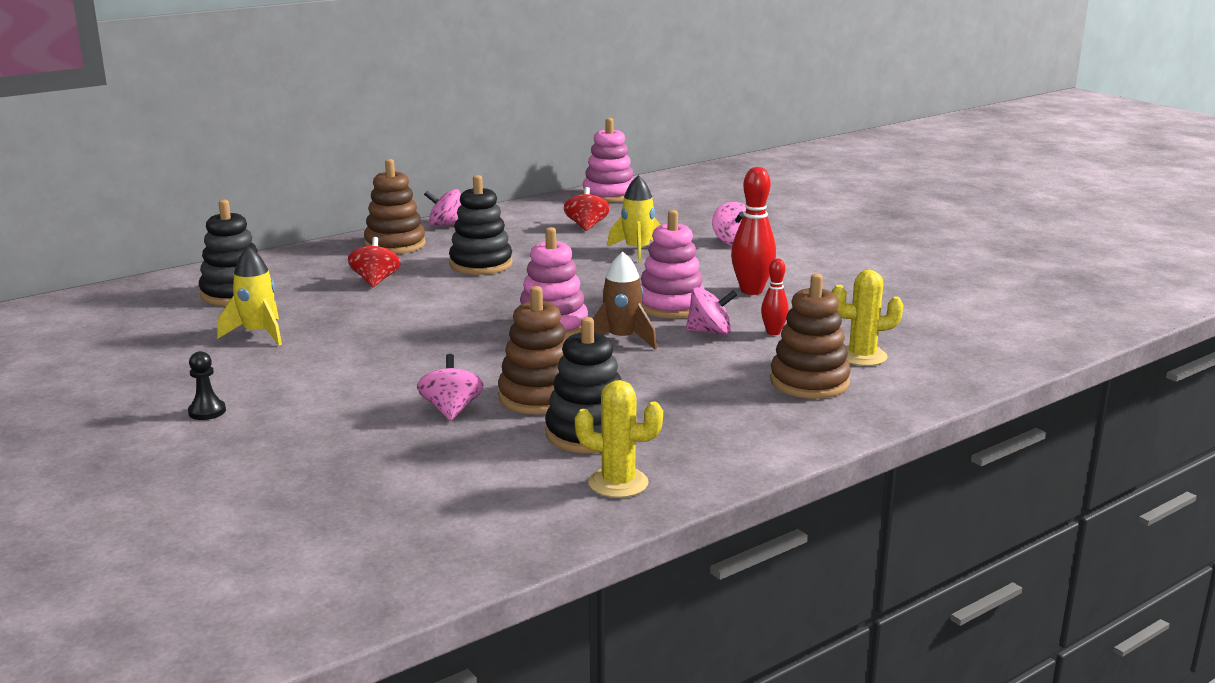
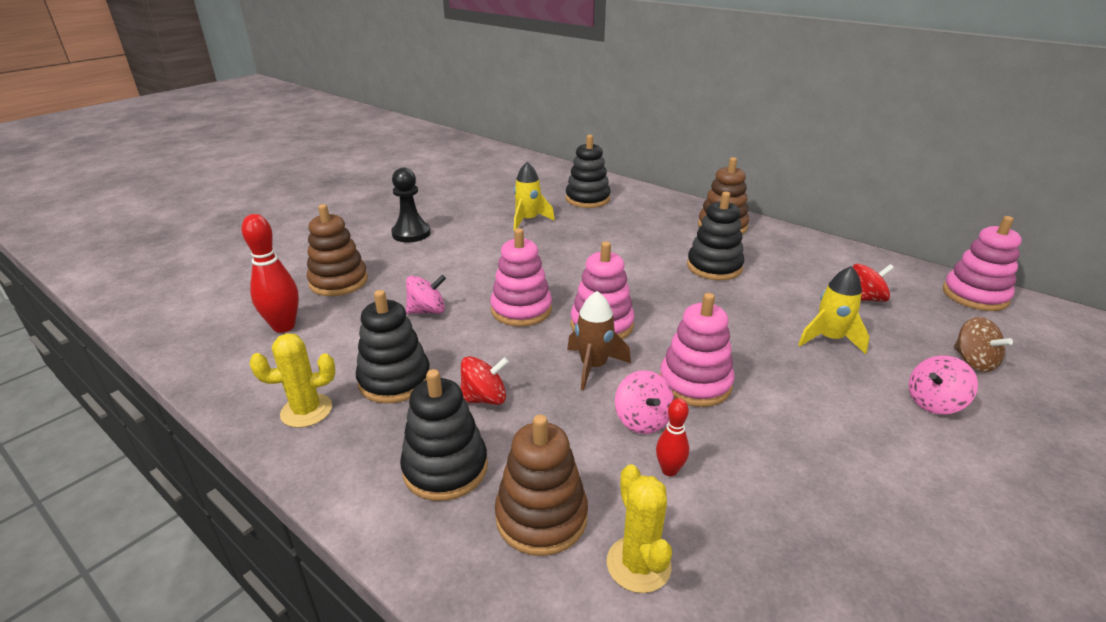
camera: 75 degrees right, 10 degrees up
(207, 411) = (411, 233): black pawn -> black pawn, size x1.74
(375, 281) = (643, 235): red spinning top -> red spinning top (484, 398)
(445, 225) = (787, 235): pink spinning top -> none
(491, 360) = (521, 310): none -> pink stacking toy
(538, 397) = (458, 344): brown stacking toy -> brown stacking toy (339, 282)
(618, 483) = (306, 411): yellow cactus -> yellow cactus turned 75 degrees clockwise
(694, 219) = (973, 361): none -> brown spinning top
(739, 415) = (445, 468): none -> black stacking toy
(751, 291) = (784, 437): red bowling pin -> red bowling pin (284, 326)

